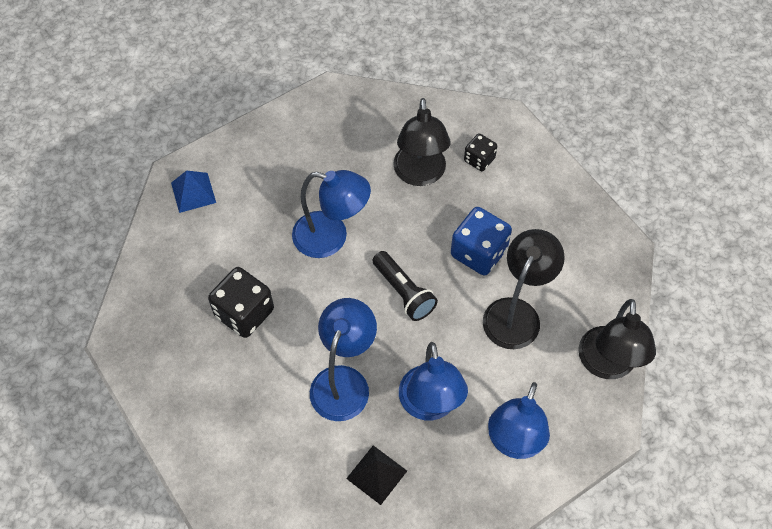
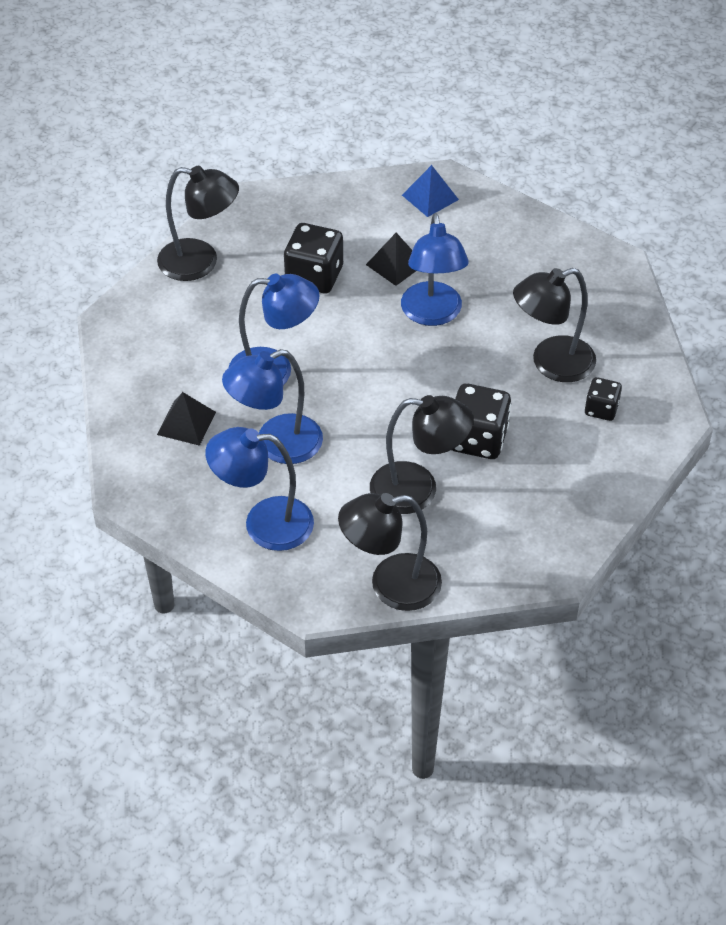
camera: 70 degrees right, 10 degrees down
(180, 404) = (200, 262): none -> black lamp
(260, 245) = (395, 264): none -> black pyramid
(404, 292) = (397, 389): black flashlight -> none
(478, 252) = (477, 439): blue dice -> black dice

